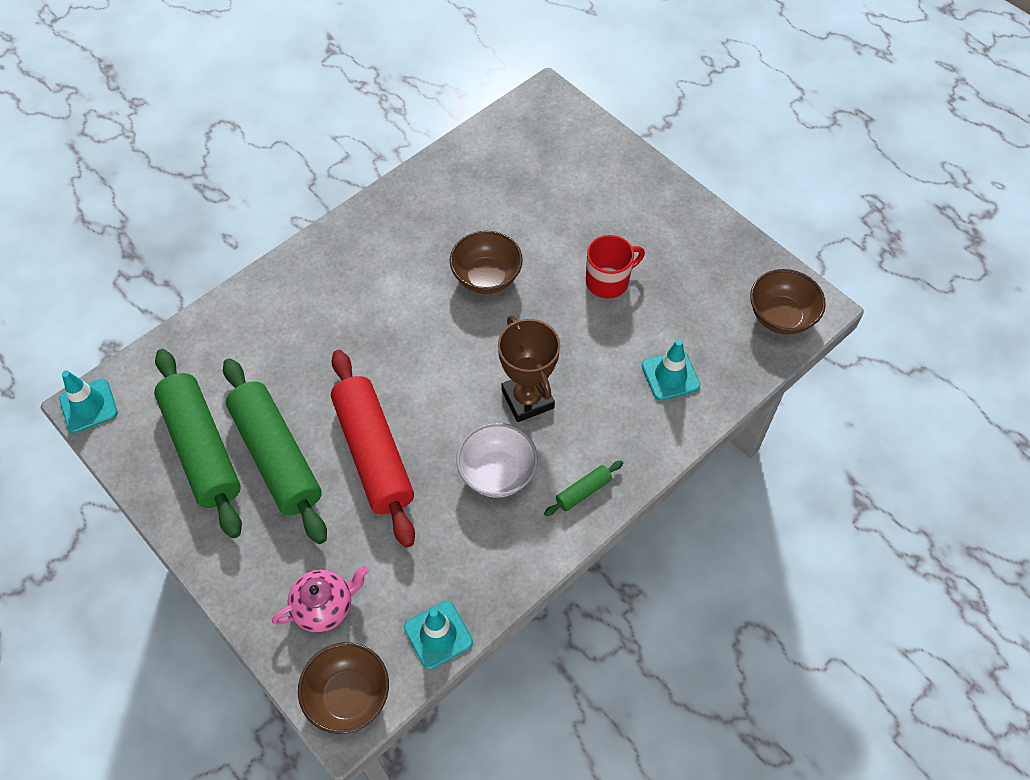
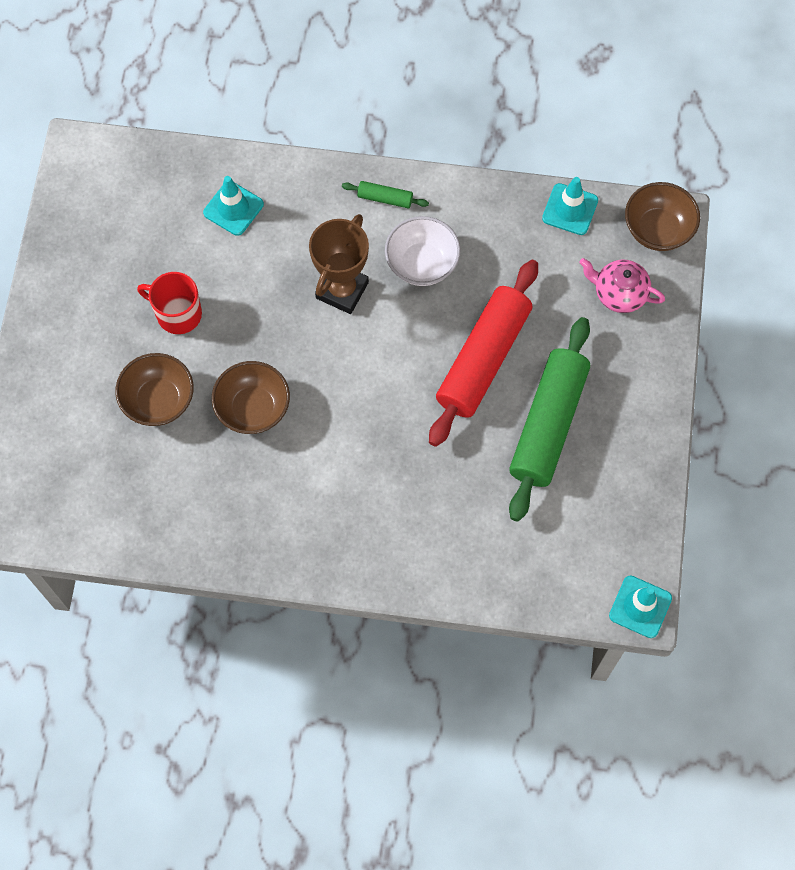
camera: 130 degrees left, 10 degrees up
(202, 448) = (592, 484): green rolling pin -> none
(781, 316) = (108, 169): brown bowl -> brown bowl (159, 400)

